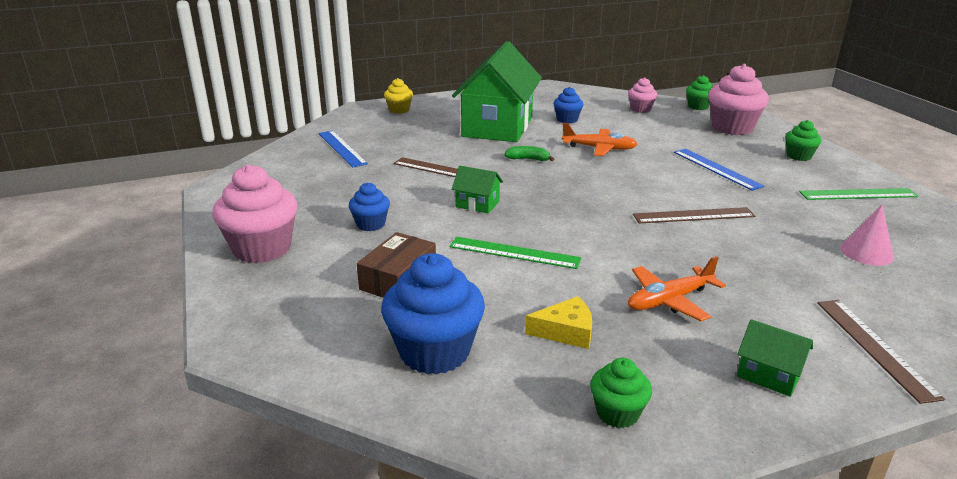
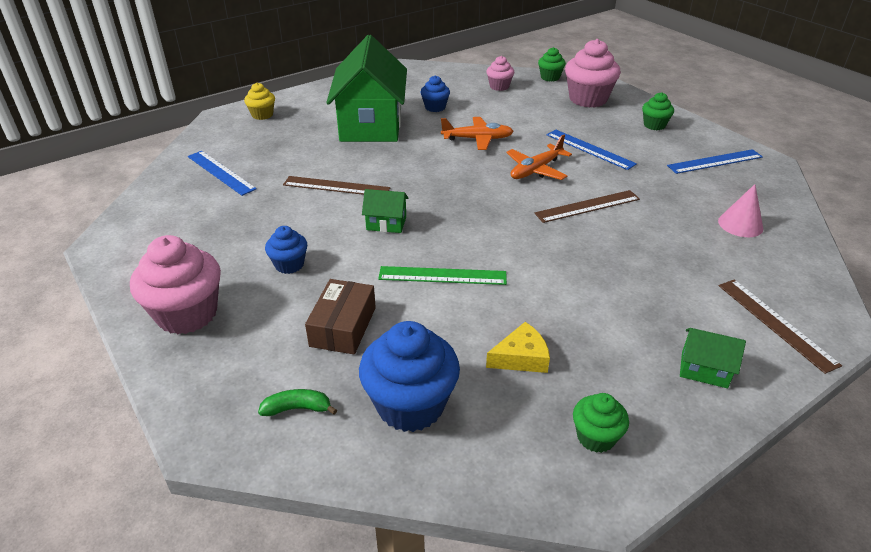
camera: 15 degrees left, 10 degrees up
(528, 159) = (415, 161): green banana -> green banana (297, 408)
(669, 300) = (598, 305): orange plane -> orange plane (536, 170)
(858, 194) = (715, 161): green ruler -> blue ruler

